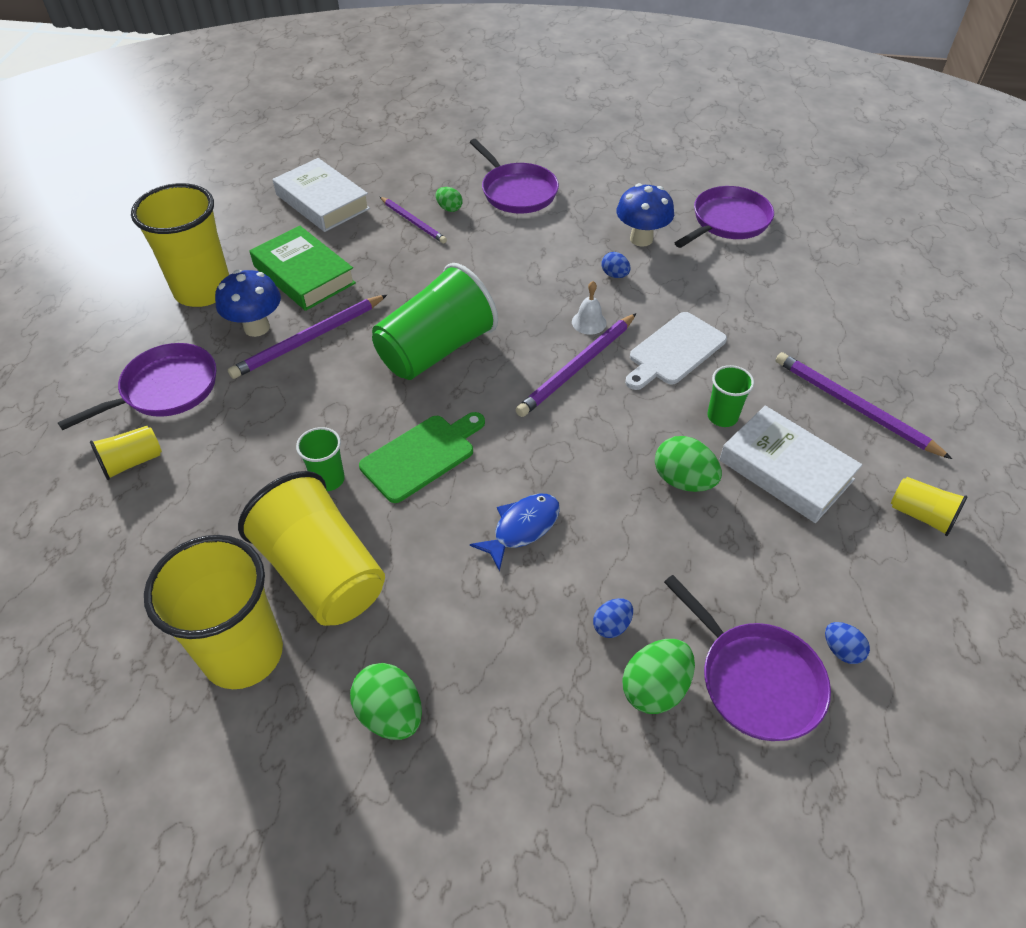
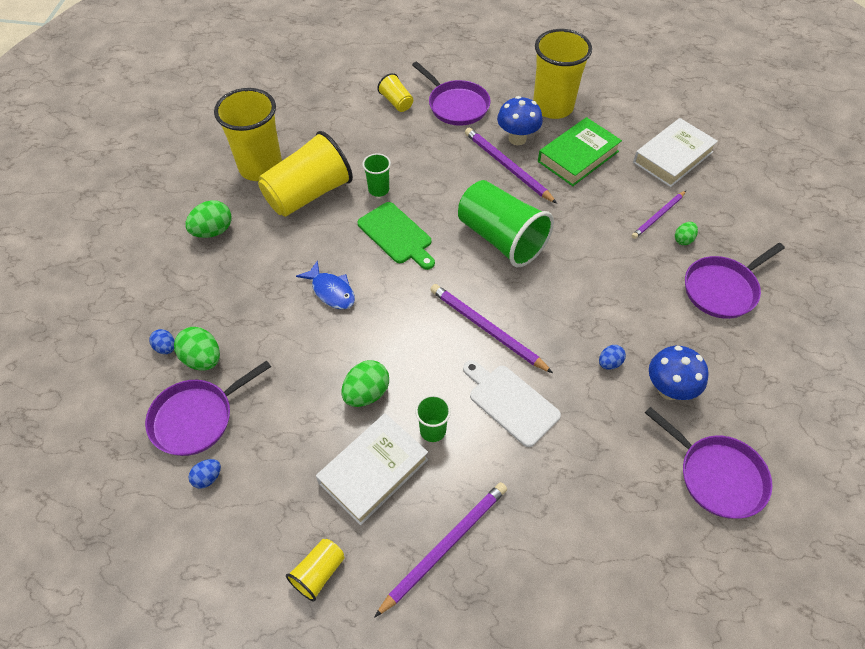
camera: 90 degrees right, 5 degrees up
(589, 322) = (542, 339): white bell -> none
(611, 625) = (250, 338): blue egg -> blue egg (166, 348)

